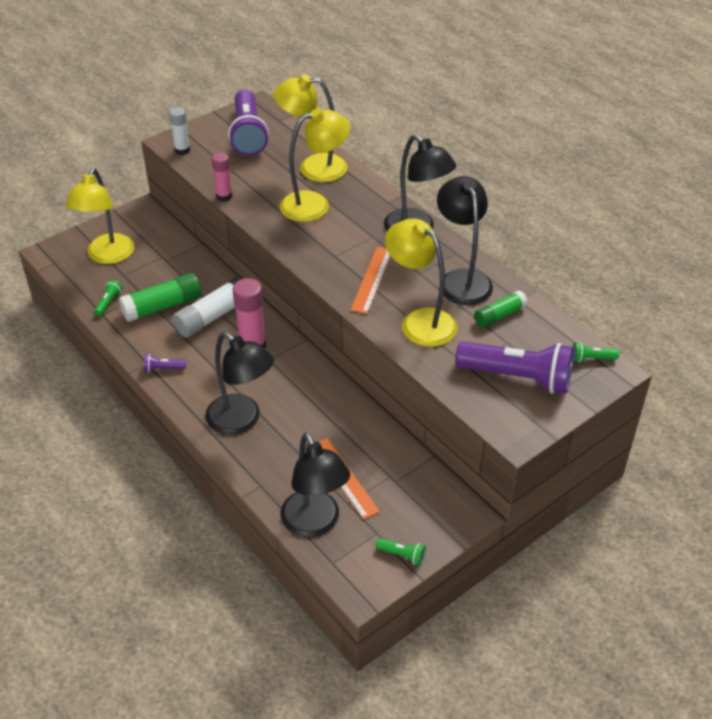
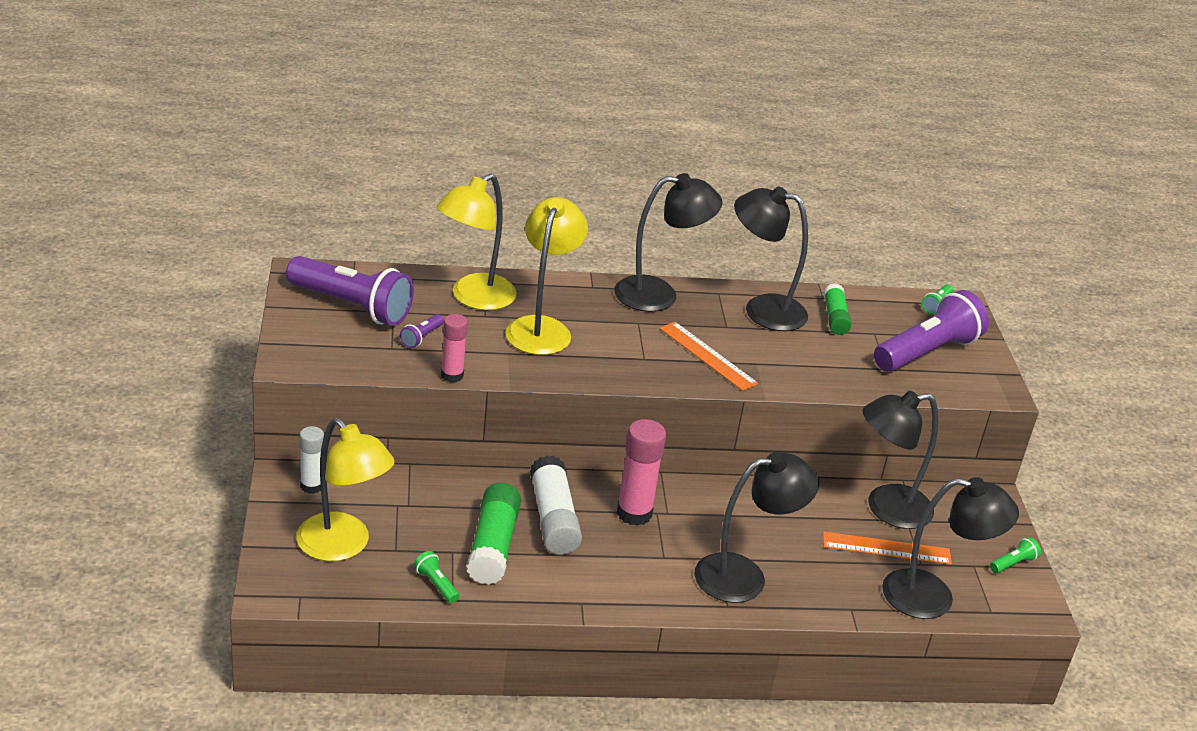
camera: 60 degrees left, 10 degrees down
(163, 369) = (604, 594): purple flashlight -> purple flashlight (421, 337)
(182, 150) = (319, 361): white glue stick -> white glue stick (311, 486)
(390, 460) = (886, 508): none -> black lamp
(420, 321) = (799, 361): yellow lamp -> none

